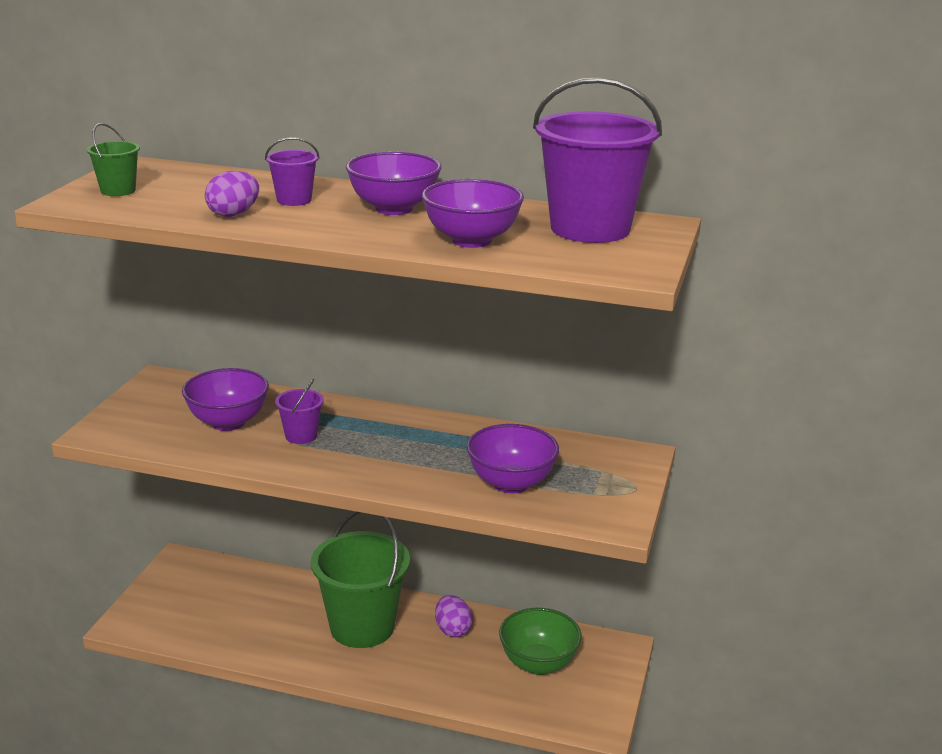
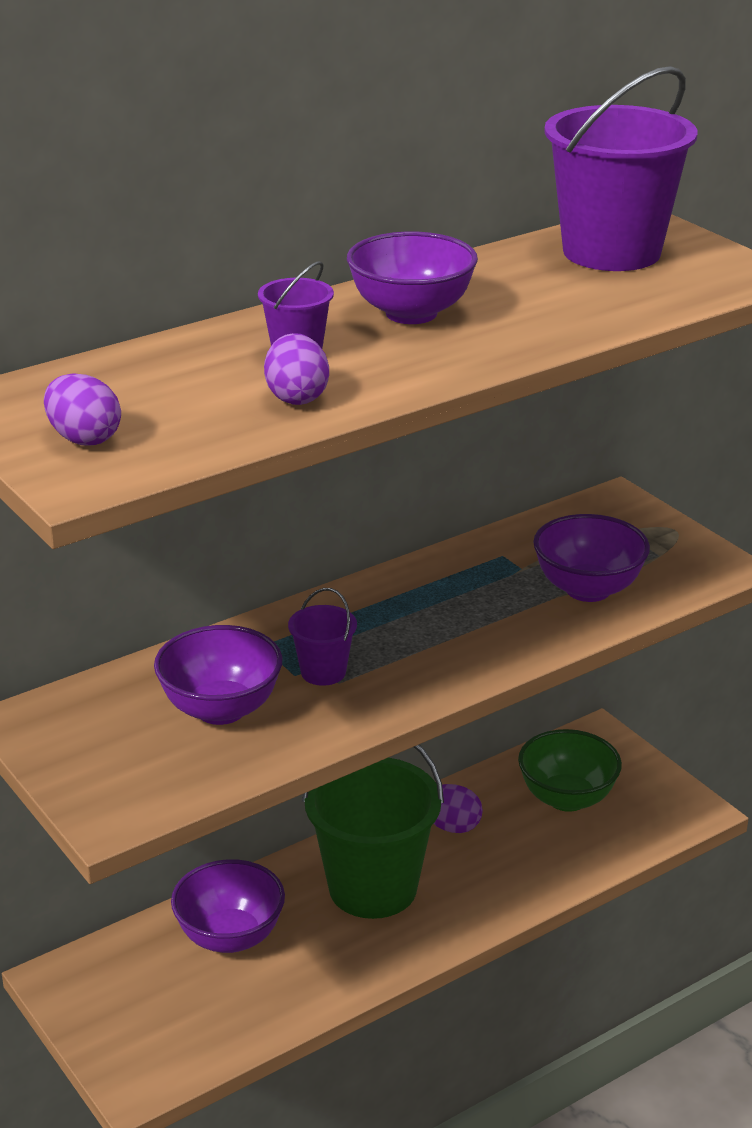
camera: 50 degrees left, 5 degrees up
(118, 191) = (84, 439): green bucket -> purple egg
(471, 240) = (570, 310): purple bowl -> purple bowl (230, 937)

